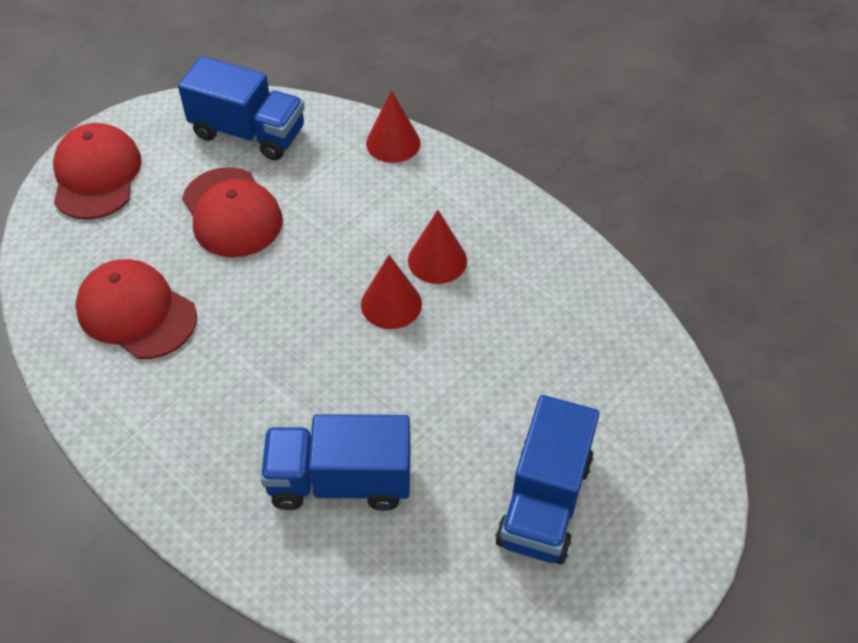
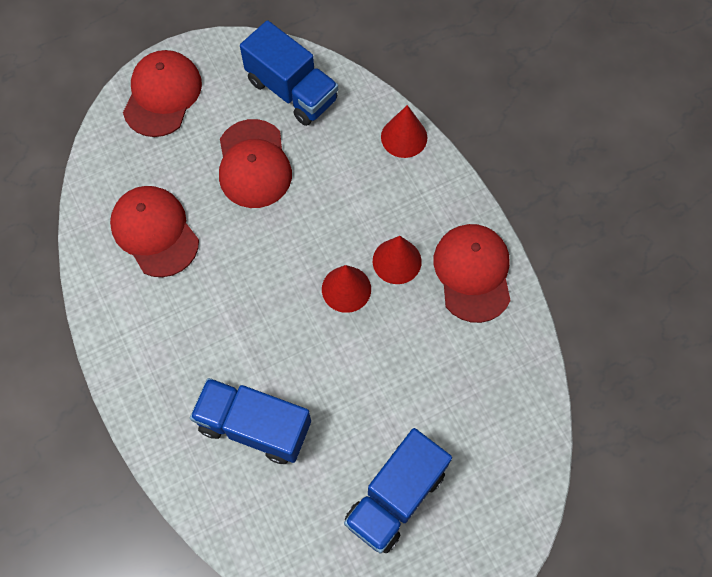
camera: 20 degrees right, 15 degrees up
(527, 247) = (473, 273): none -> red cap

